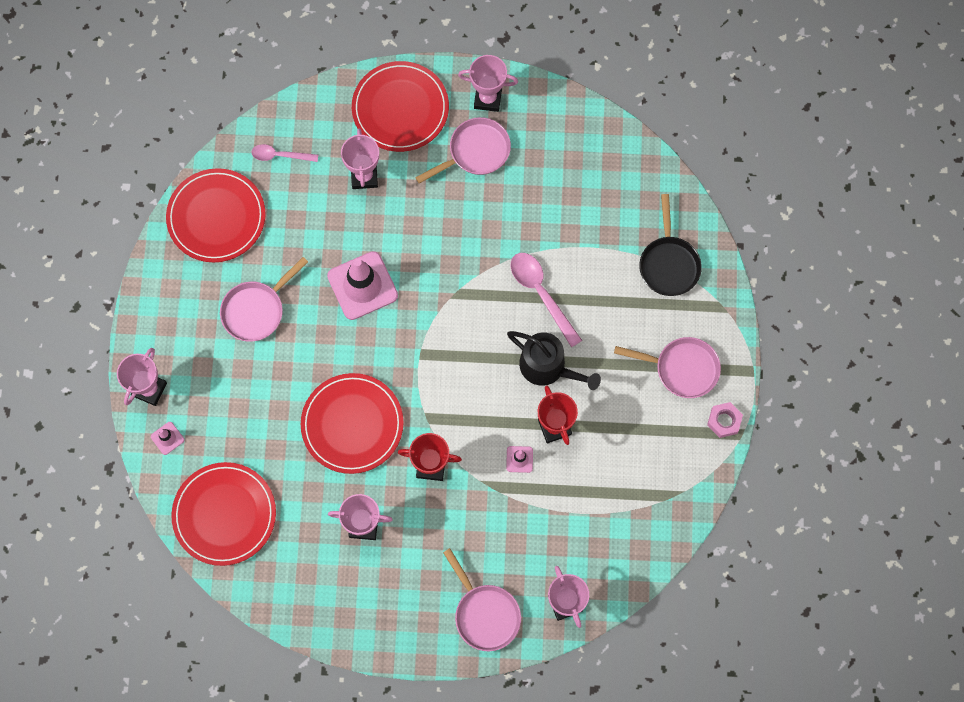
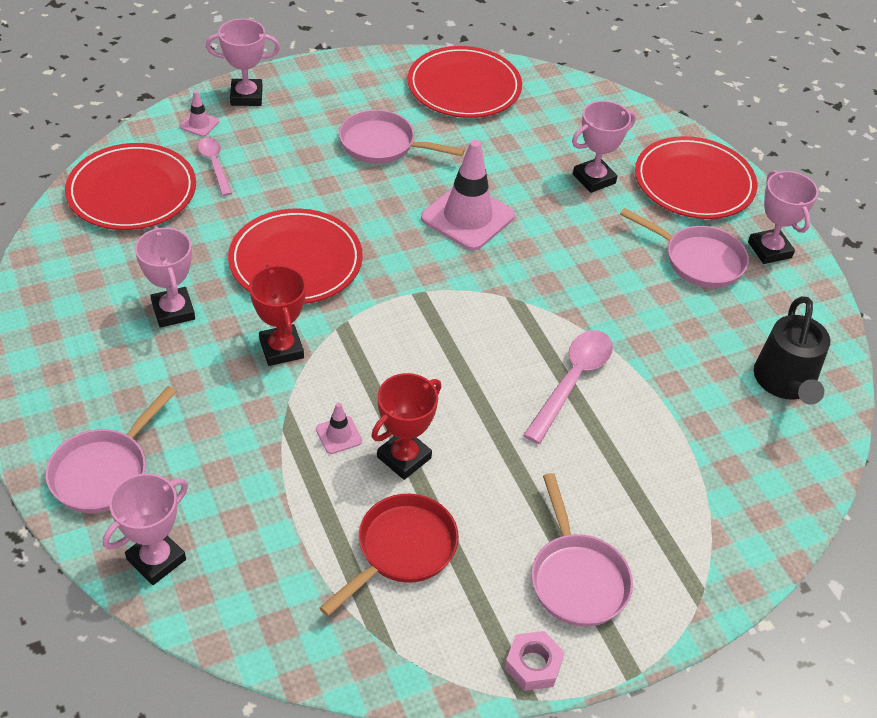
camera: 60 degrees right, 25 degrees down
(280, 155) = (565, 110): pink spoon -> pink spoon (214, 165)
(547, 367) = (481, 421): black watering can -> black watering can (785, 382)
(620, 458) = (402, 550): none -> red pan
(668, 264) = (712, 506): black pan -> none

